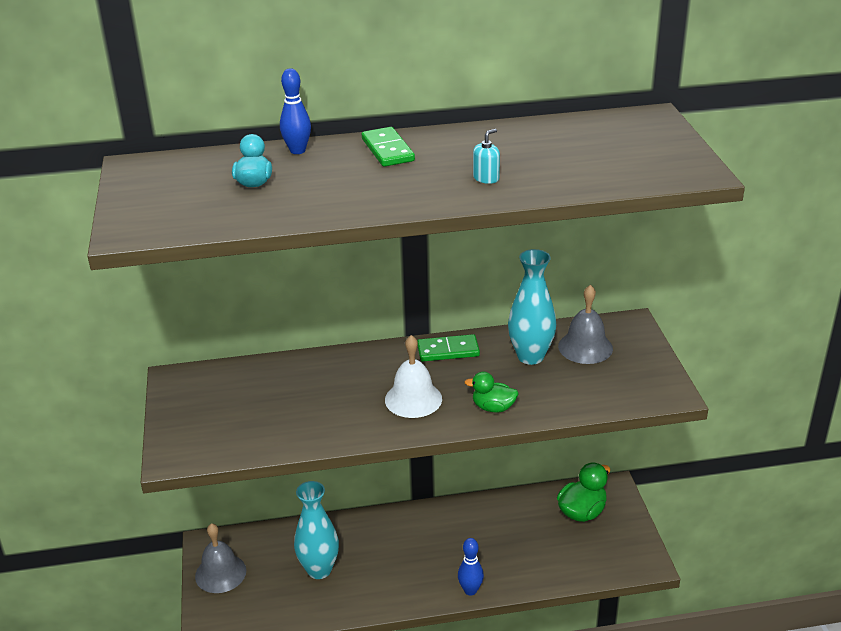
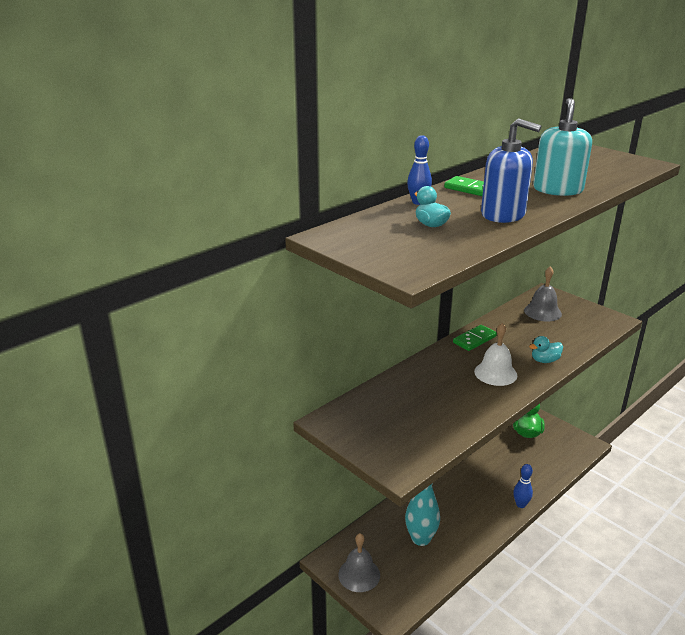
camera: 35 degrees left, 5 degrees down
(353, 193) = (503, 214): none -> blue soap dispenser
(486, 178) = (557, 189): turquoise soap dispenser -> turquoise soap dispenser, size x2.42
(493, 407) = (544, 360): green duck -> turquoise duck
(530, 356) = (523, 326): turquoise vase -> none

